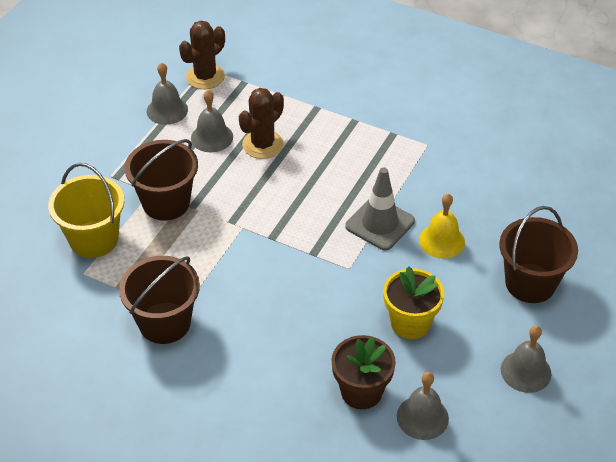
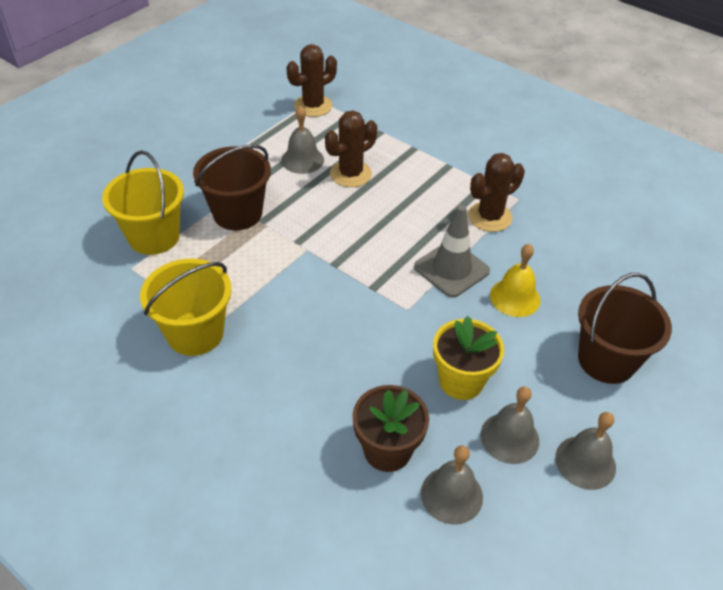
camera: 10 degrees right, 0 degrees up
(165, 323) = (195, 333): brown bucket -> yellow bucket
(167, 110) = (267, 129): grey bell -> grey bell (509, 437)
(404, 167) = (489, 217): none -> brown cactus

